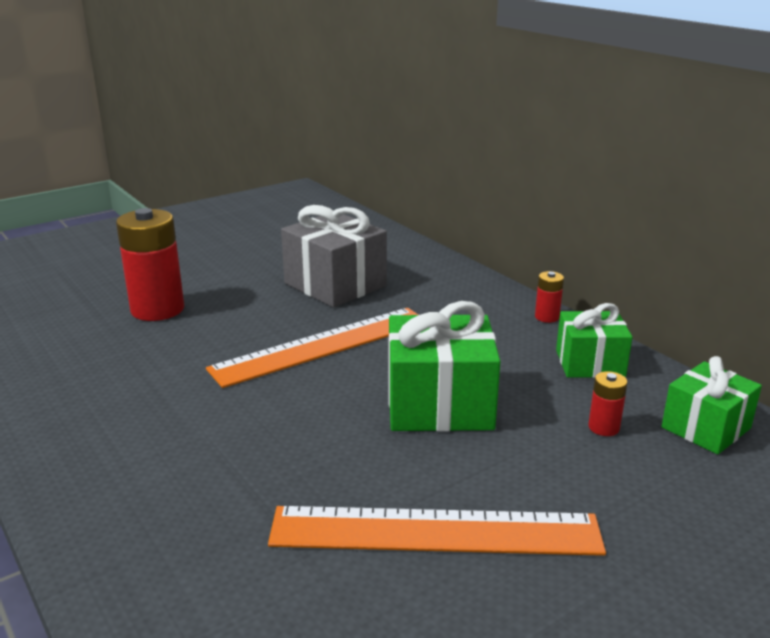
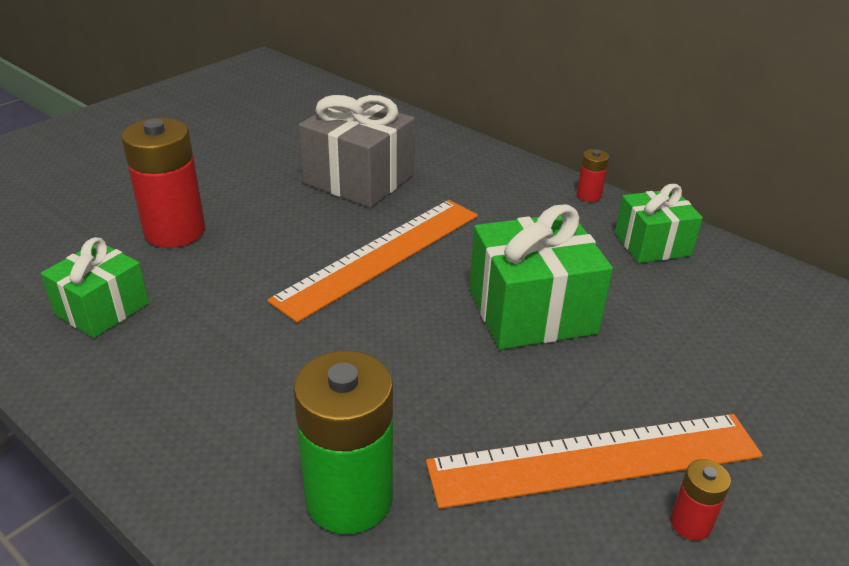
camera: 15 degrees left, 10 degrees up
(195, 525) = (349, 498): none -> green battery
(603, 427) = (697, 315): red battery -> red battery (690, 523)
(706, 428) = (785, 302): green gift -> green gift (102, 309)

